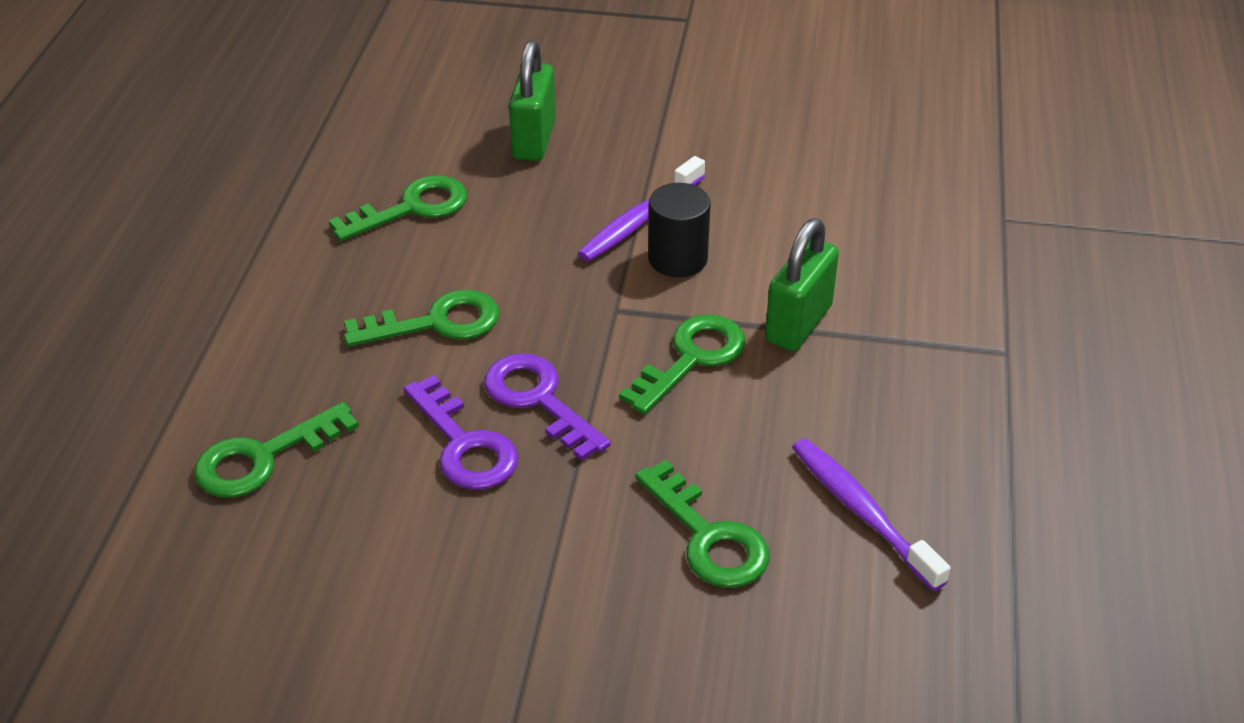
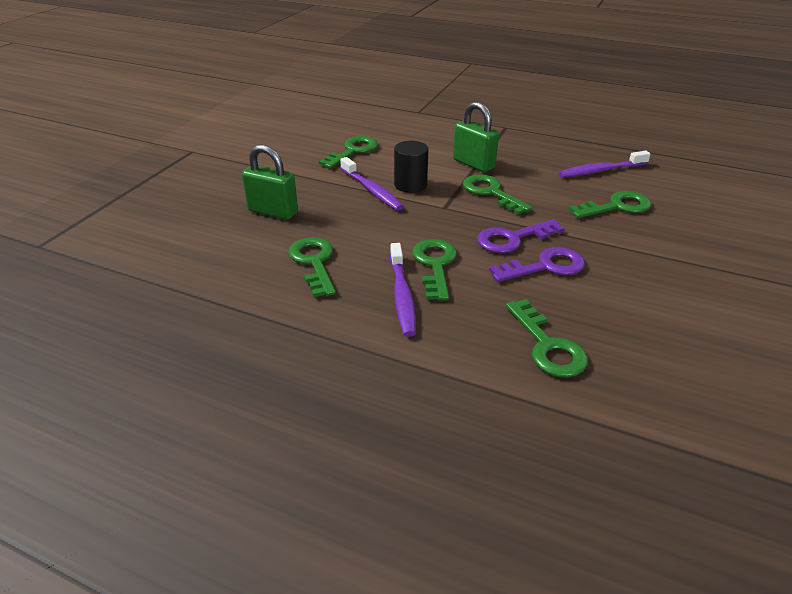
camera: 75 degrees left, 5 degrees down
(351, 302) = (402, 296): none -> purple toothbrush
(772, 172) = (353, 151): none -> green key

